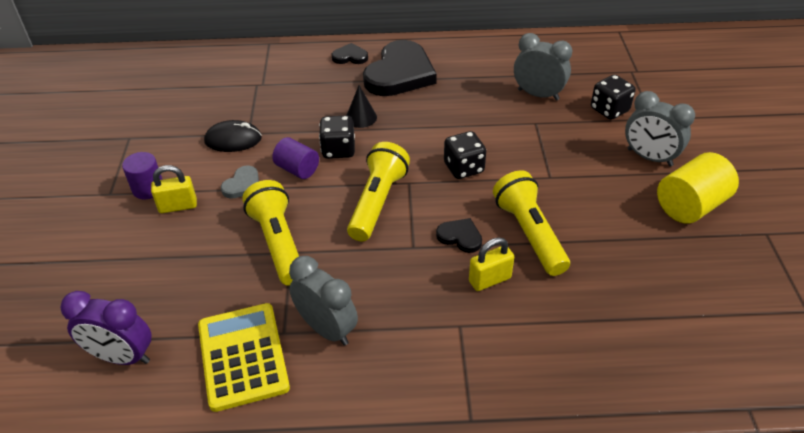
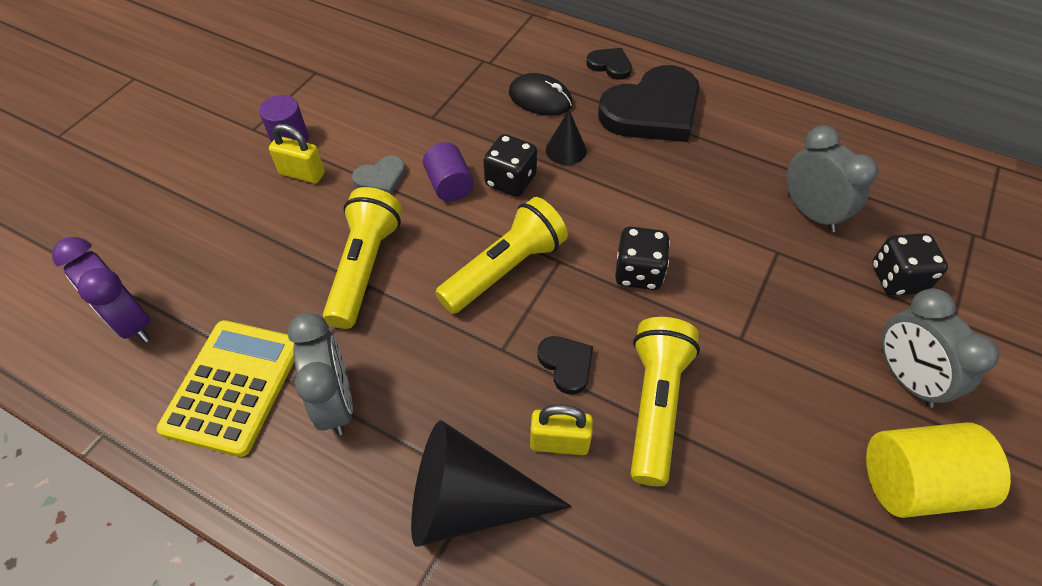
camera: 30 degrees right, 10 degrees up
(233, 140) = (411, 118): black mouse -> black mouse (540, 99)
(461, 338) = (469, 501): none -> black cone

